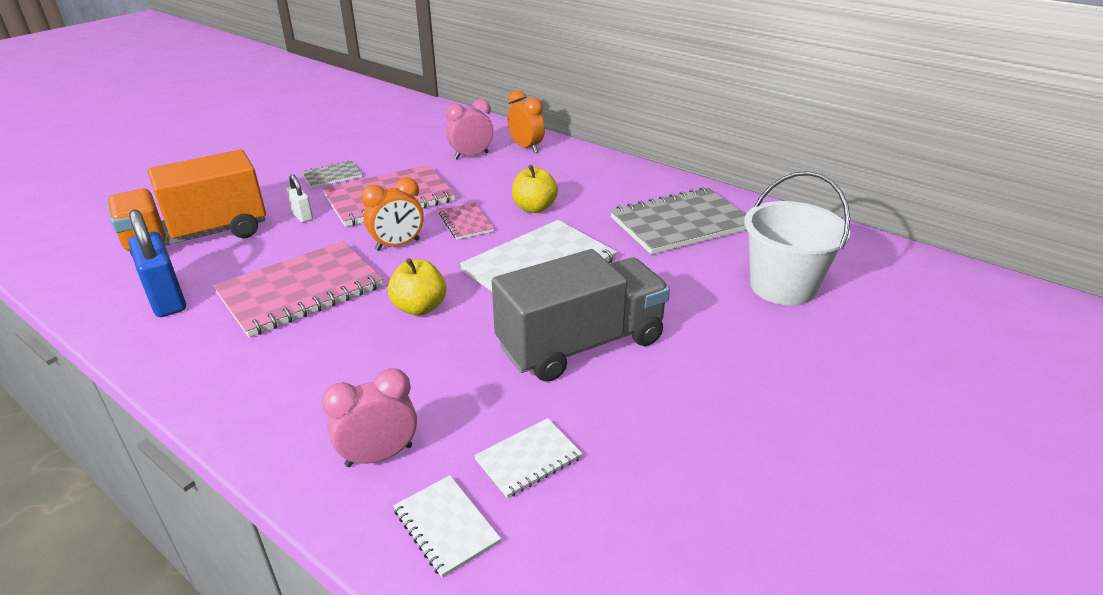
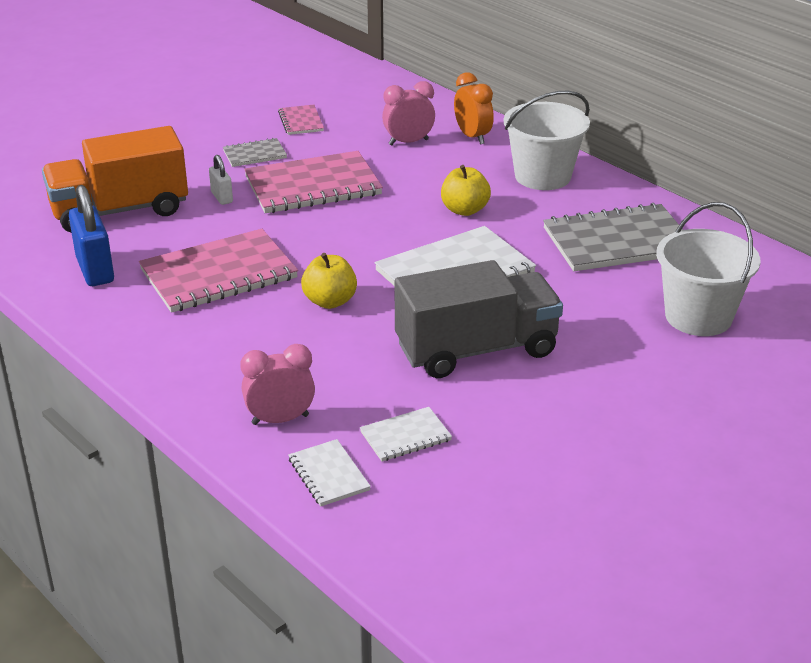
camera: 10 degrees right, 0 degrees up
(398, 245) = (316, 237): orange clock -> none
(466, 223) = (389, 220): pink notebook -> pink notebook (301, 121)
(595, 174) = (542, 176): none -> white bucket

